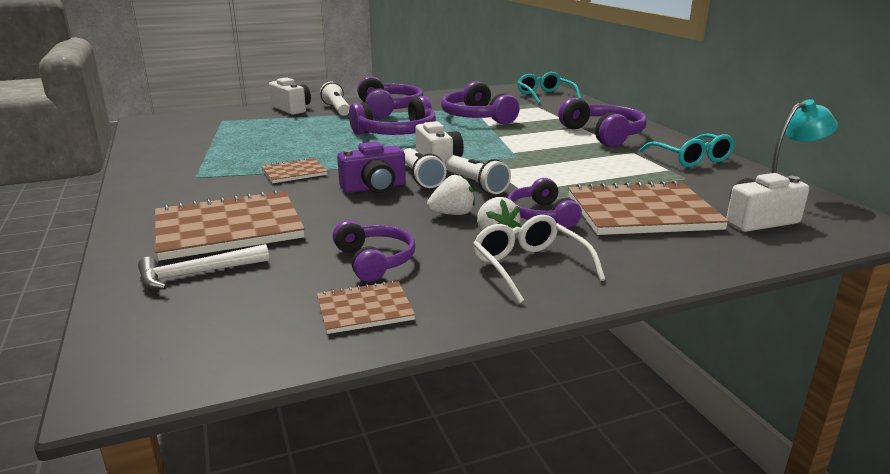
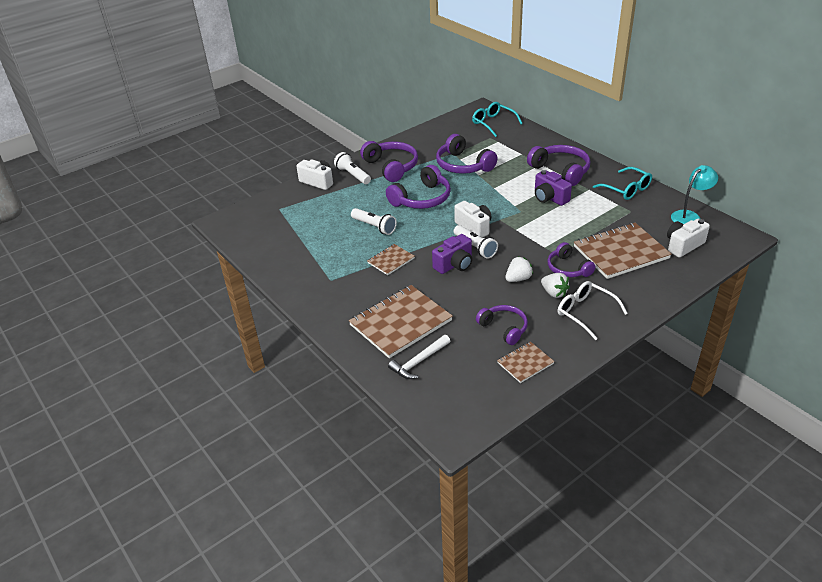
camera: 15 degrees left, 15 degrees up
(475, 184) = (513, 247): white flashlight -> white flashlight (374, 227)
(569, 152) = (549, 198): none -> purple camera

